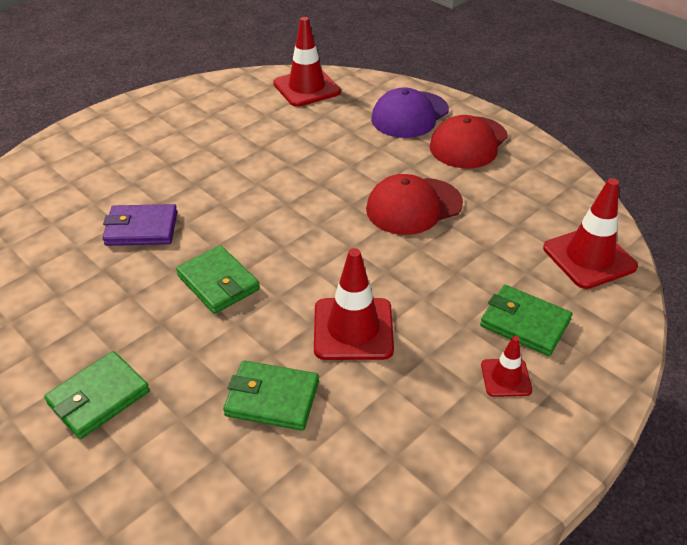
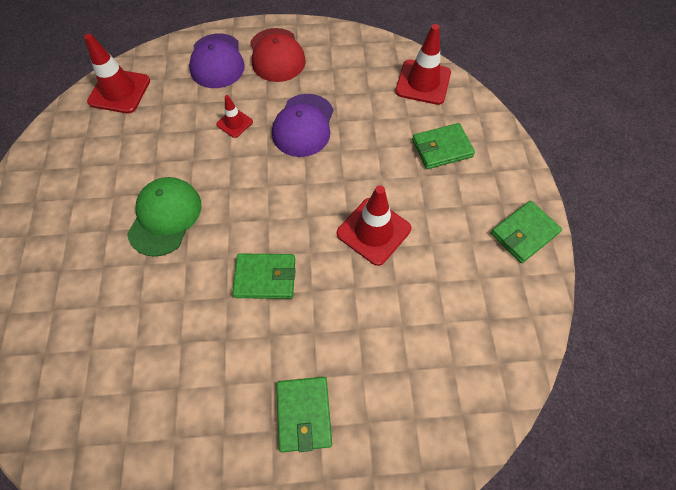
camera: 50 degrees left, 20 degrees up
(141, 229) = (162, 291): purple wallet -> none
(215, 186) = (165, 217): none -> green cap
(272, 398) = (390, 311): green wallet -> green wallet (524, 233)
(413, 206) = (303, 125): red cap -> purple cap
(506, 378) = (470, 187): red traffic cone -> red traffic cone (234, 123)

